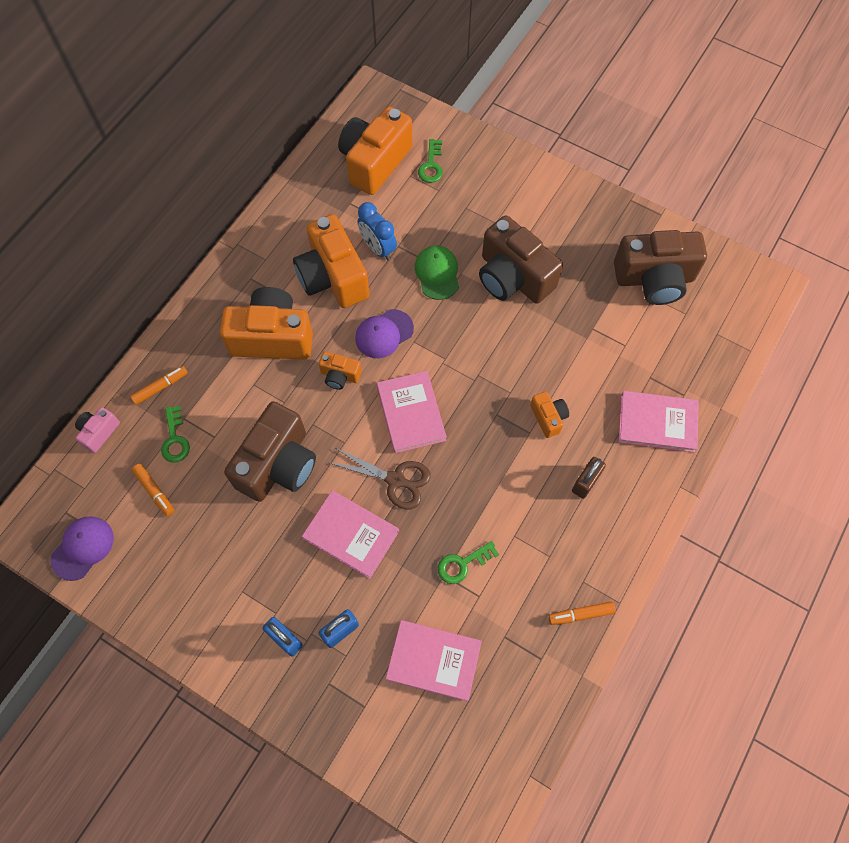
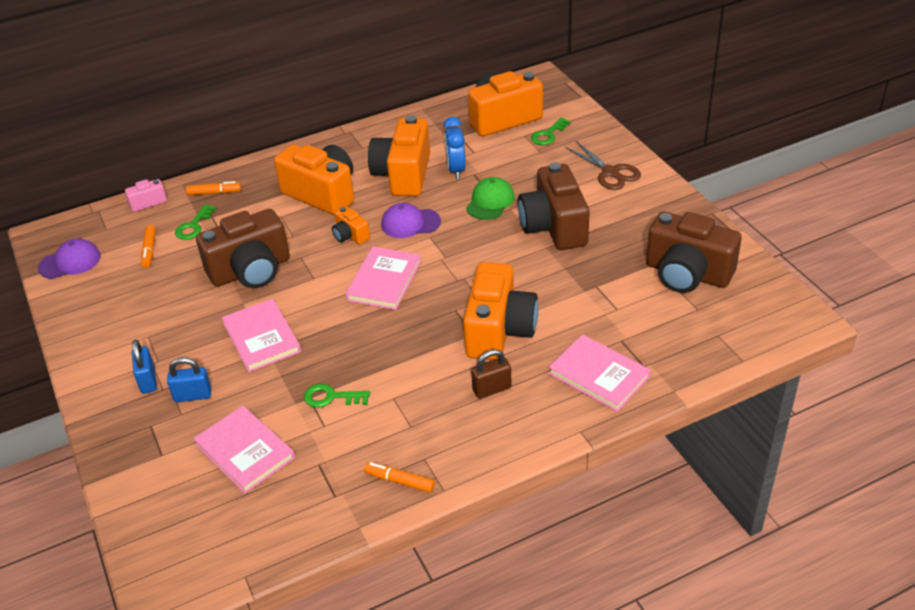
camera: 35 degrees right, 25 degrees down
(396, 480) = (330, 318): brown scissors -> brown scissors (610, 172)
(548, 418) = (499, 330): orange camera -> orange camera, size x2.11

